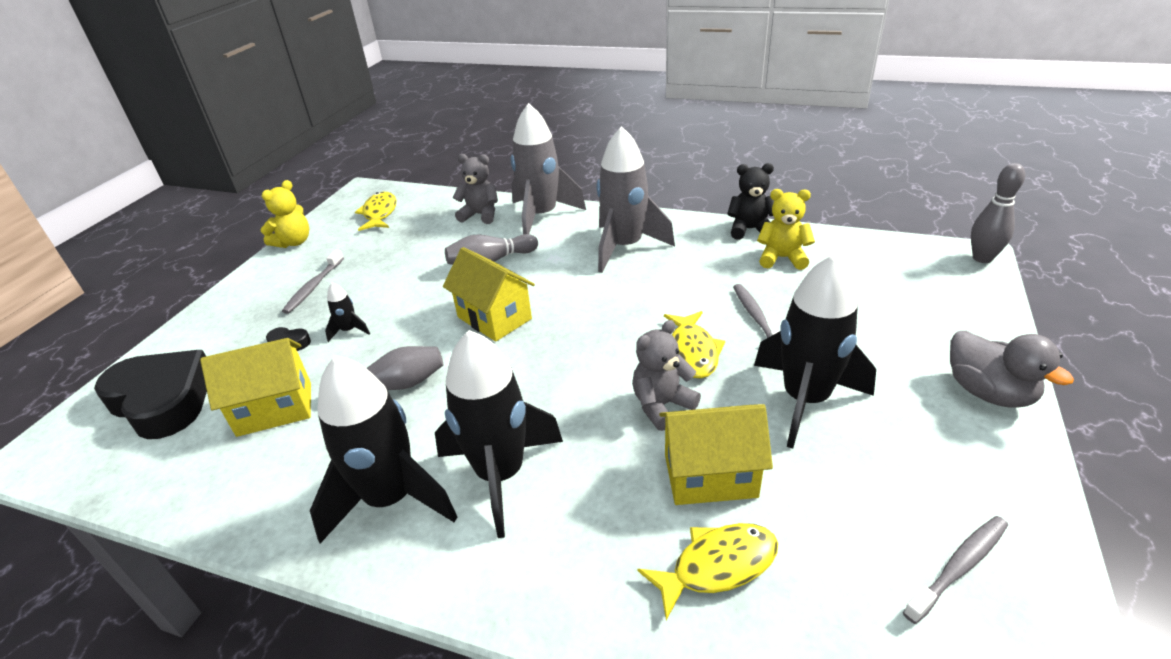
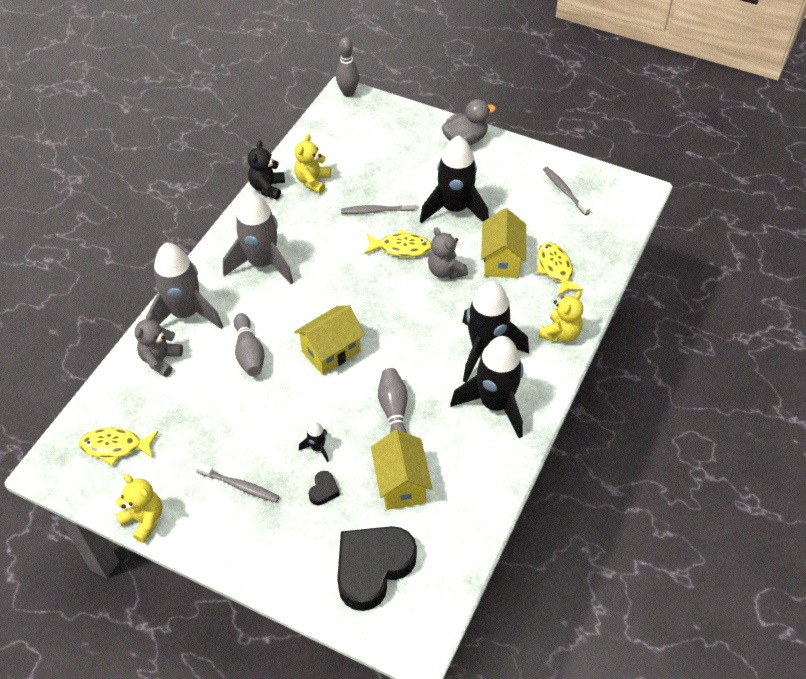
camera: 85 degrees left, 15 degrees up
(548, 588) = (560, 333): none -> yellow teddy bear

